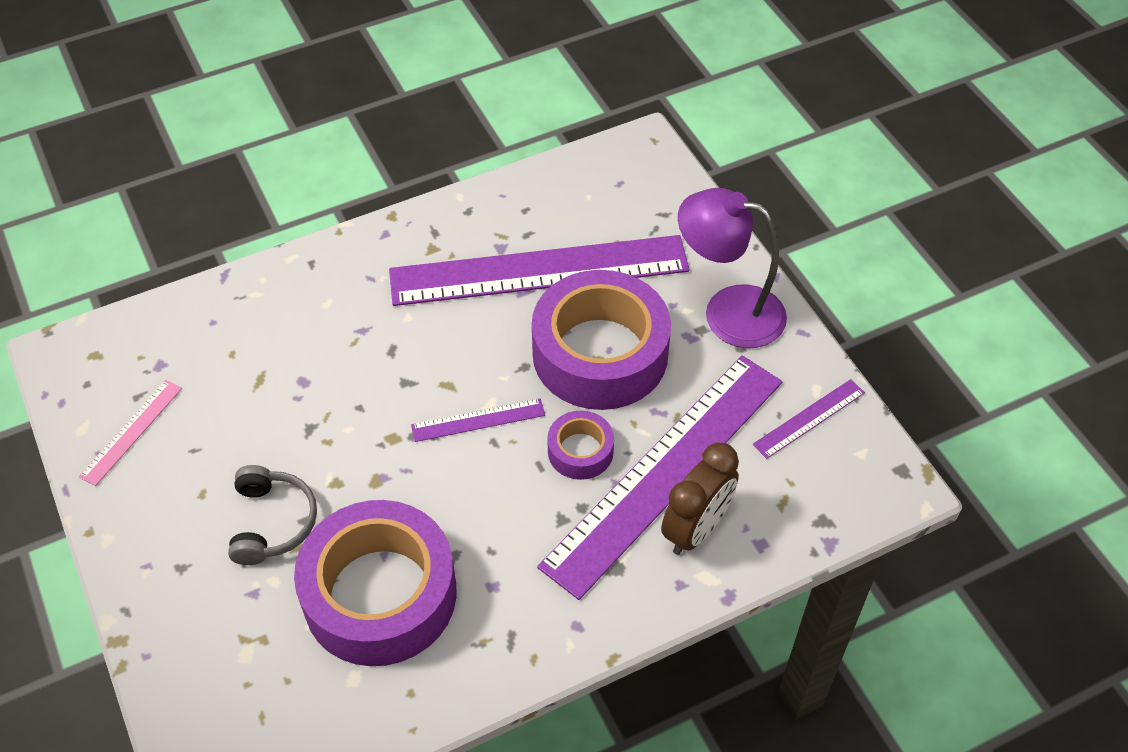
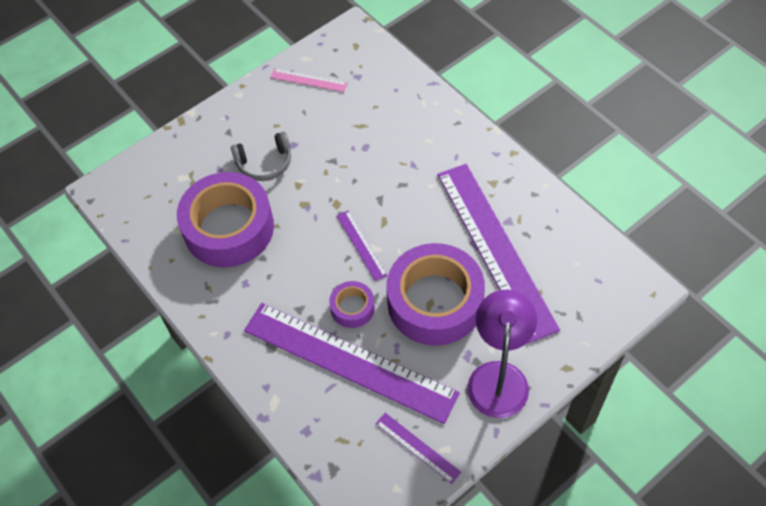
camera: 80 degrees right, 5 degrees up
(696, 529) = (308, 388): brown clock -> none

